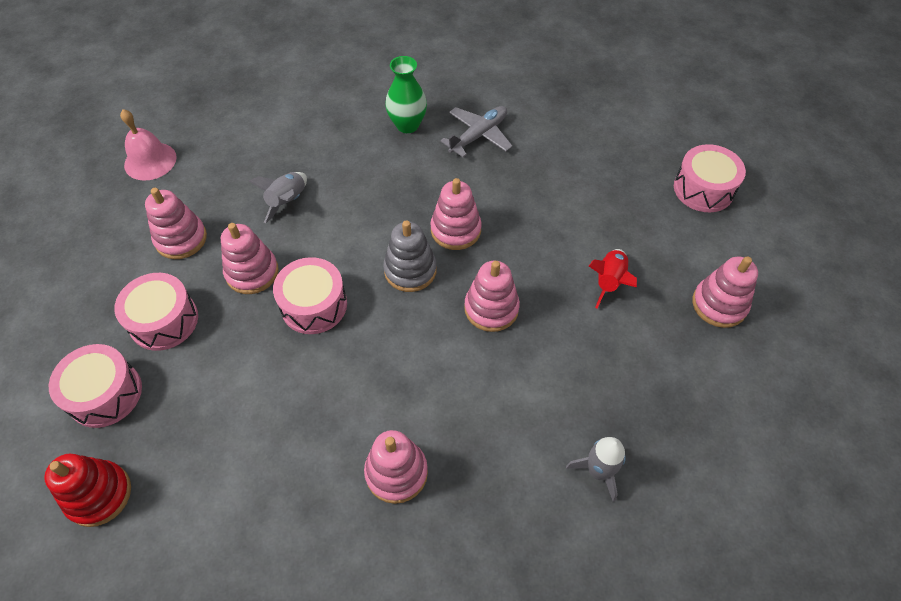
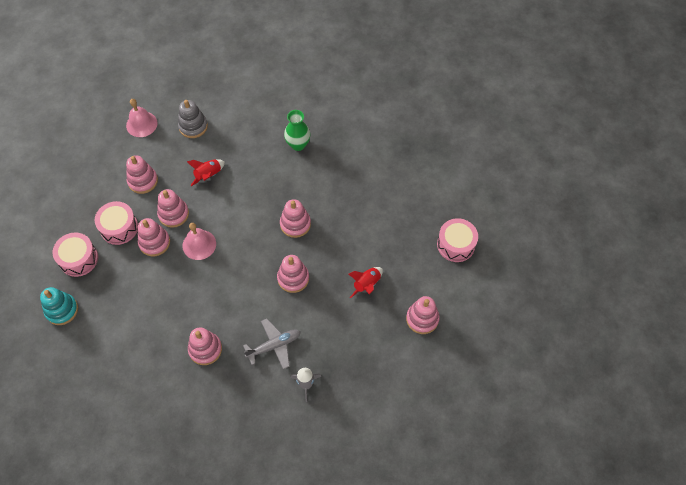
camera: 20 degrees right, 5 degrees up
(99, 495) = (62, 310): red stacking toy -> turquoise stacking toy
(235, 325) = (154, 242): none -> pink stacking toy
(287, 201) = (208, 175): grey rocket -> red rocket
(314, 305) = (199, 244): pink drum -> pink bell
(410, 270) = (259, 241): grey stacking toy -> grey stacking toy (193, 126)
(479, 135) = (338, 165): grey plane -> grey plane (274, 345)

